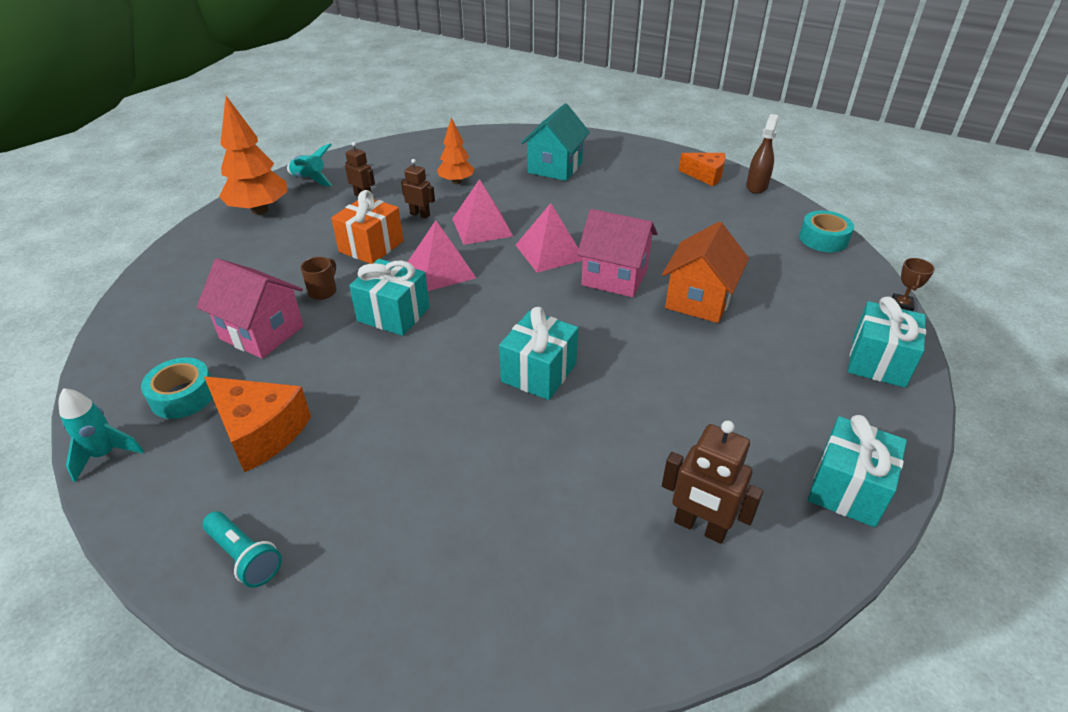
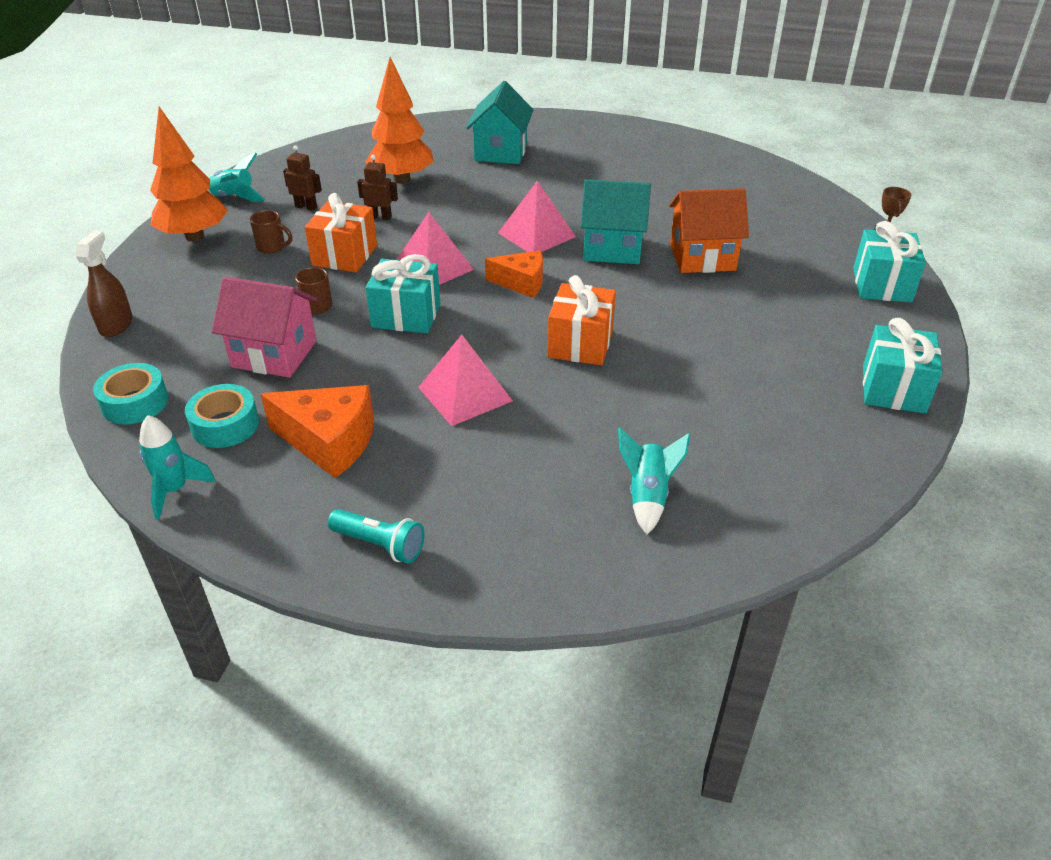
camera: 15 degrees left, 0 degrees up
(316, 229) = (272, 247): none -> brown mug
(456, 182) = (402, 179): orange tree -> orange tree, size x1.64
(482, 227) = (454, 220): pink pyramid -> pink pyramid (465, 394)
(528, 562) = (647, 496): none -> turquoise rocket
(539, 372) = (580, 344): turquoise gift -> orange gift
(614, 277) = (612, 248): pink house -> turquoise house
(699, 300) = (702, 257): orange house -> orange house turned 75 degrees clockwise
(700, 527) = (783, 441): brown robot -> none
(705, 175) = (658, 141): orange cheese -> orange cheese (521, 283)
(756, 186) = (712, 146): brown spray bottle -> brown spray bottle (116, 325)
(823, 239) = (794, 186): turquoise tape -> turquoise tape (135, 403)

